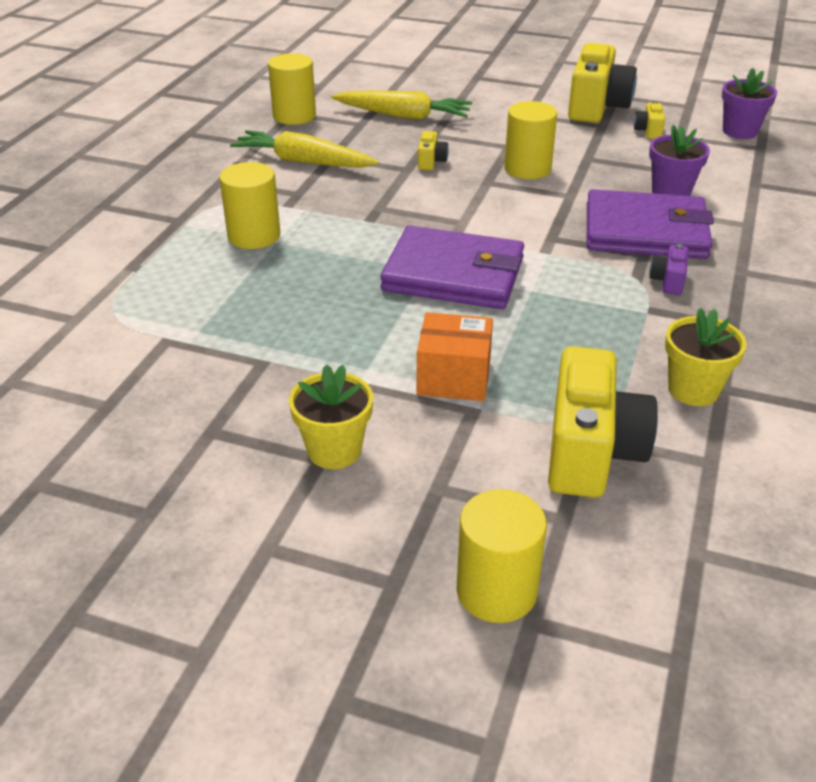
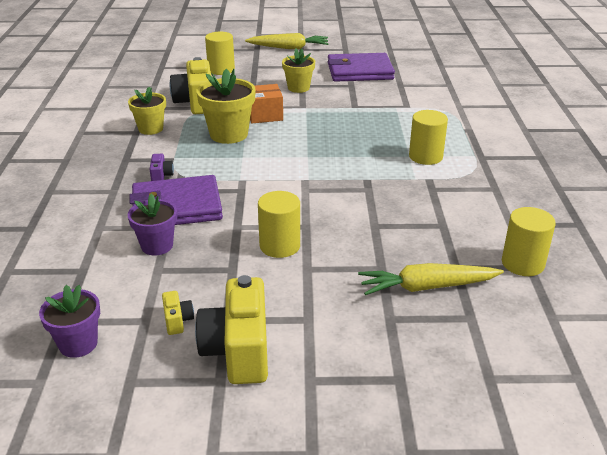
camera: 160 degrees right, 5 degrees down
(303, 162) = (458, 215): yellow carrot -> yellow carrot (289, 48)
(431, 161) = (361, 236): yellow camera -> none
(453, 274) = (291, 157): purple wallet -> purple wallet (360, 71)
(541, 342) = (229, 134): none -> yellow flower pot

